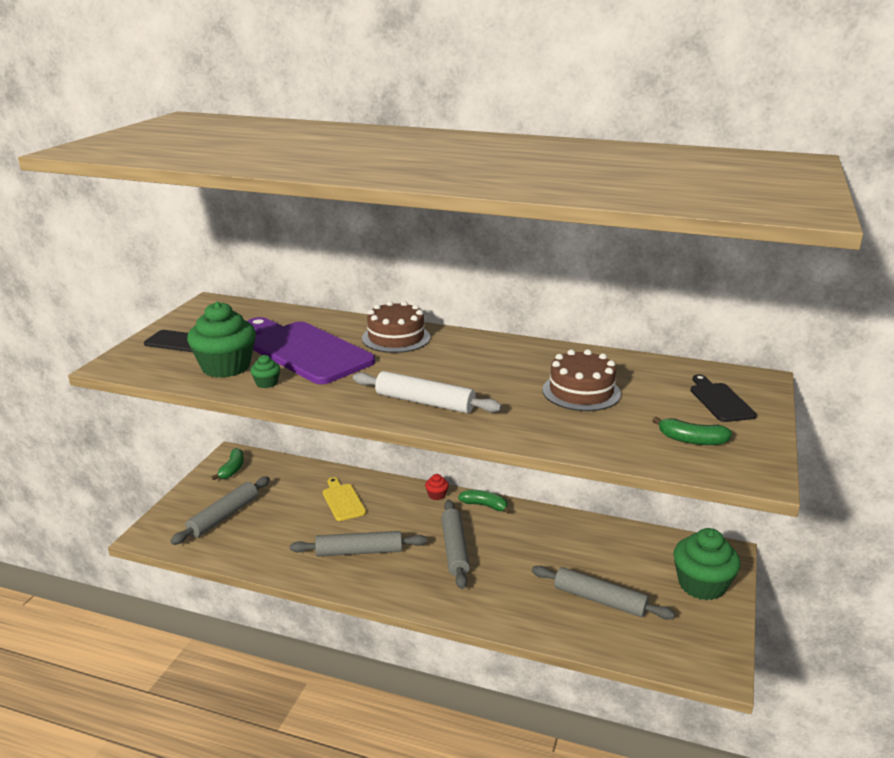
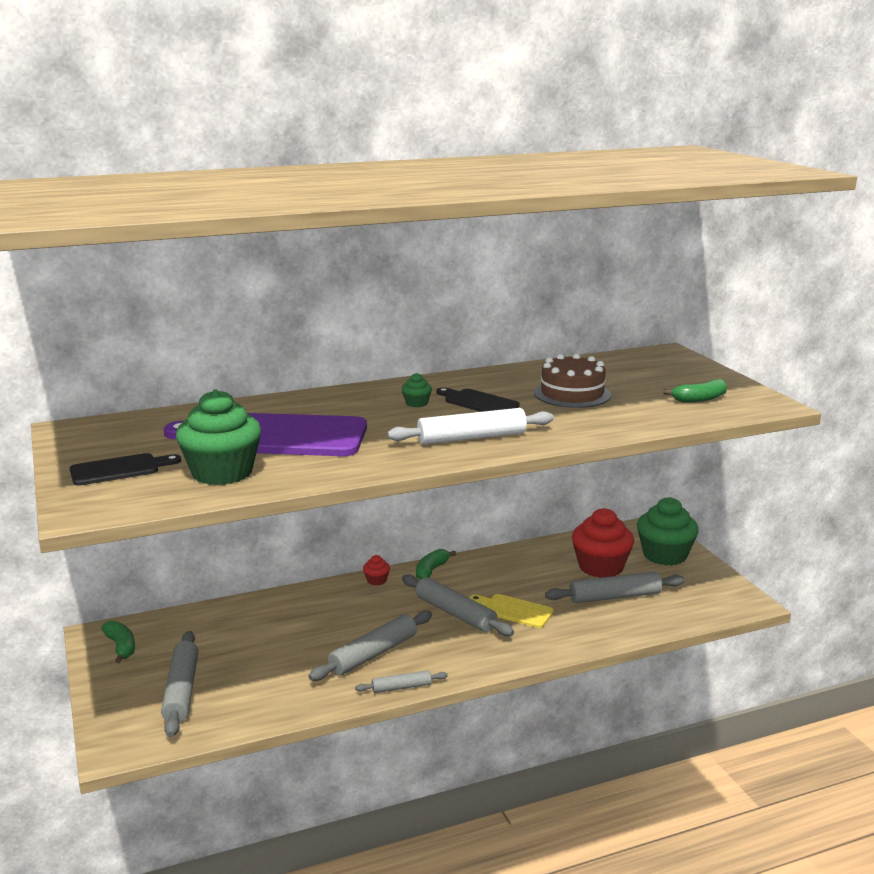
camera: 40 degrees left, 5 degrees down
(266, 383) = (297, 471): green cupcake -> green cupcake (416, 403)
(342, 501) = (292, 622): yellow cutting board -> yellow cutting board (513, 610)
(343, 587) = (401, 687): none -> grey rolling pin
(396, 338) = (343, 402): brown cake -> none
(485, 505) = (431, 570): green banana -> green banana turned 45 degrees counterclockwise
(625, 567) = (600, 567): none -> red cupcake
(720, 401) = (670, 371): black cutting board -> black cutting board (478, 402)

